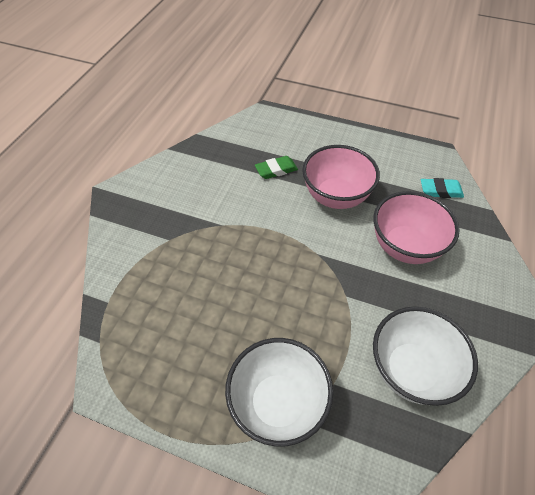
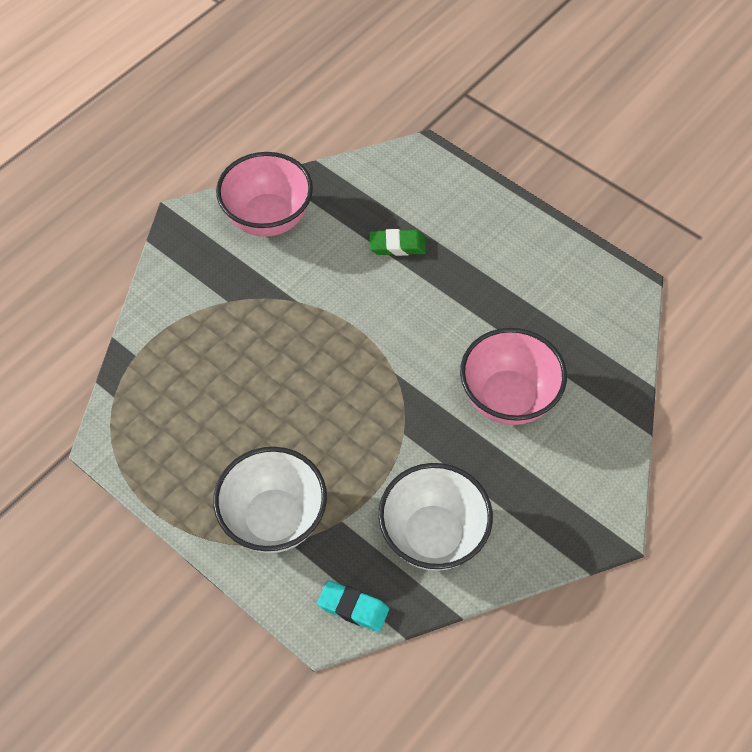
camera: 20 degrees right, 5 degrees up
(336, 196) = (456, 306): pink bowl -> pink bowl (268, 218)
(440, 191) = (600, 340): turquoise eraser -> turquoise eraser (353, 608)

